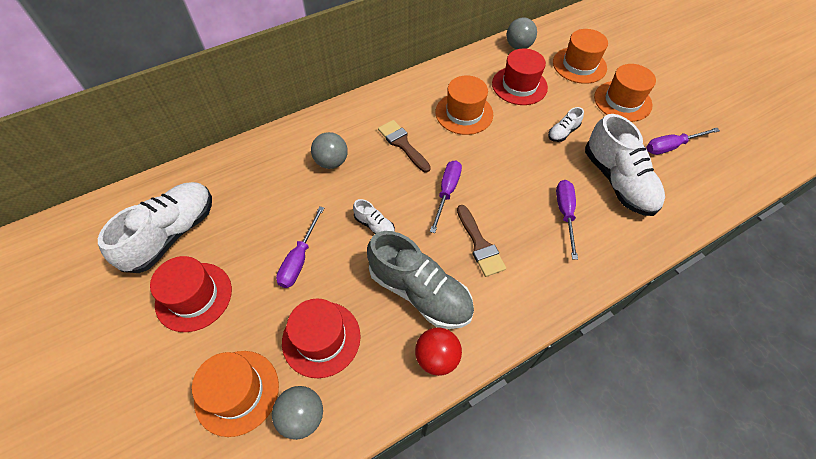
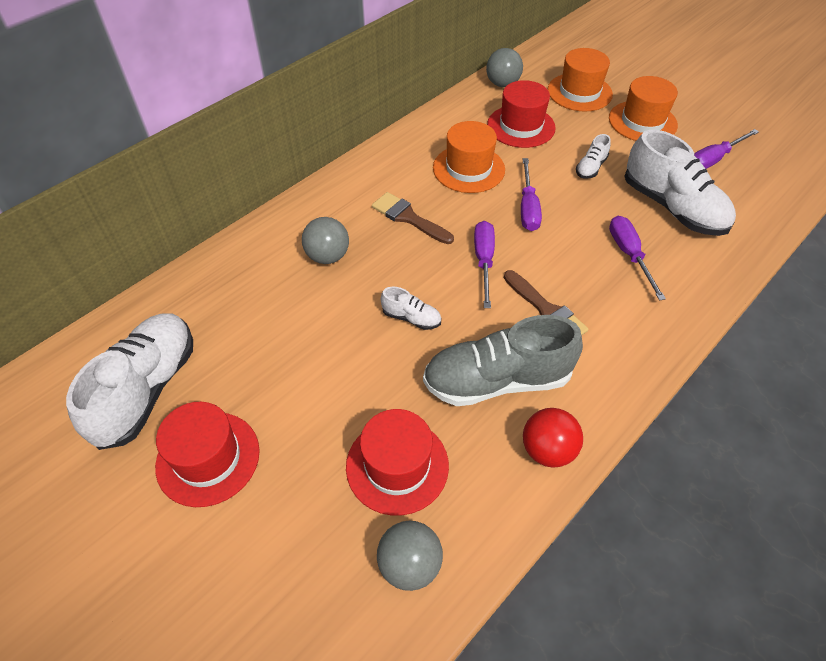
camera: 15 degrees left, 5 degrees down
(237, 392) = (312, 559): orange hat -> none
(299, 259) = (331, 379): purple screwdriver -> purple screwdriver (528, 208)
(419, 292) = (497, 380): grey shoe -> grey shoe turned 150 degrees clockwise

